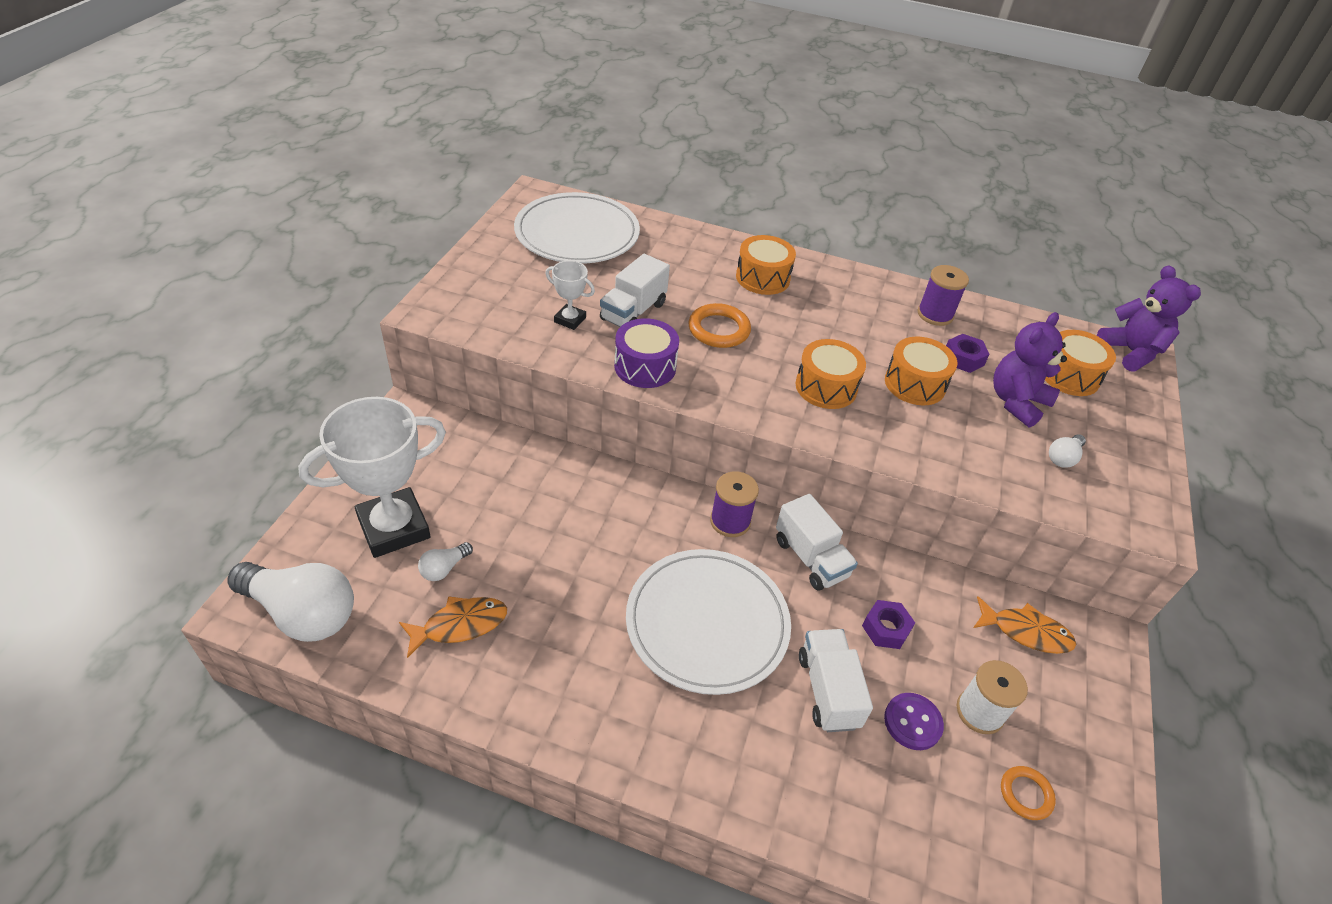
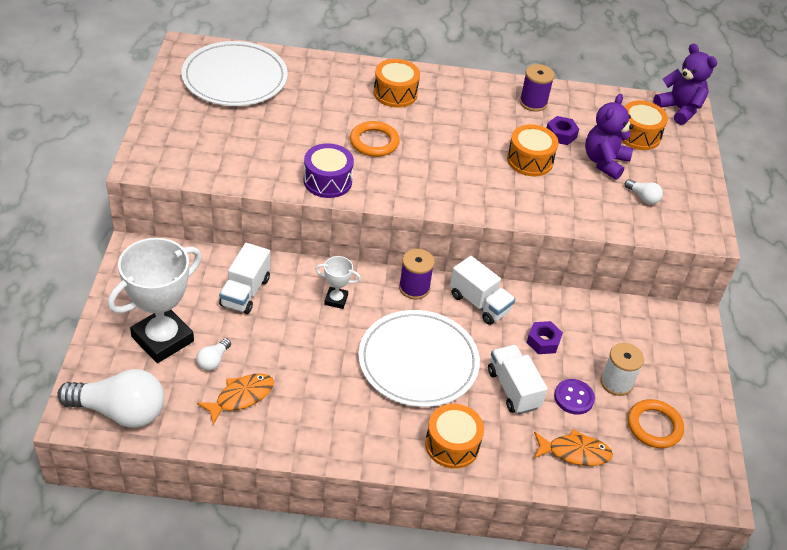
camera: 15 degrees left, 0 degrees up
(570, 320) = (256, 153): white trophy -> white trophy (336, 300)
(633, 312) = (303, 138): white truck -> white truck (245, 292)
(826, 387) = (466, 174): orange drum -> orange drum (452, 445)
(1026, 632) = (638, 325): orange fish -> orange fish (574, 452)
(1026, 794) = (654, 426): orange ring -> orange ring, size x1.57
(1063, 458) = (643, 197): white light bulb -> white light bulb turned 75 degrees counterclockwise

